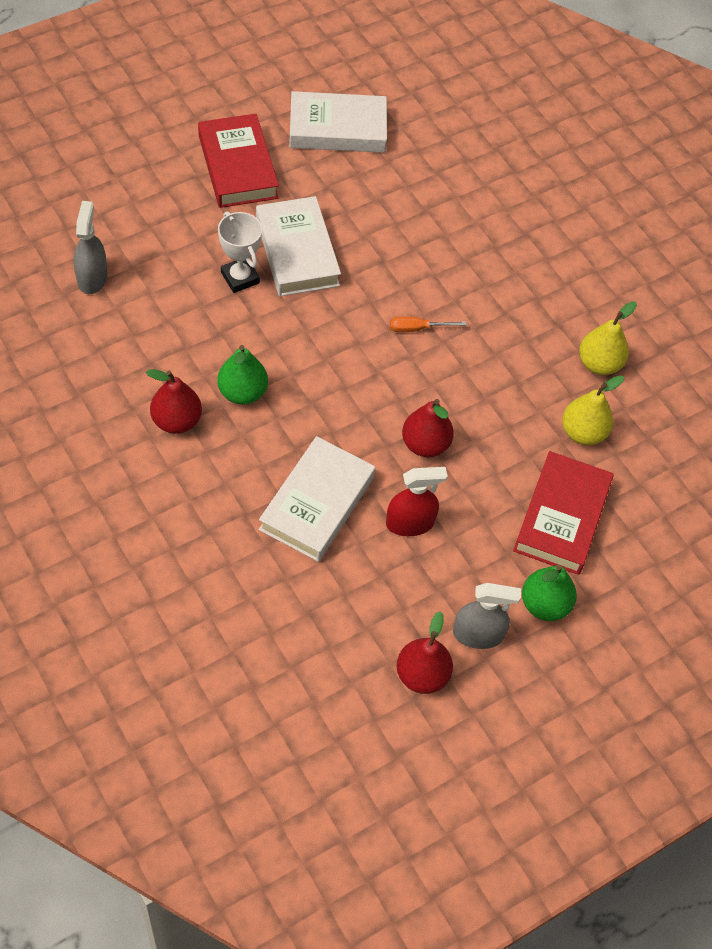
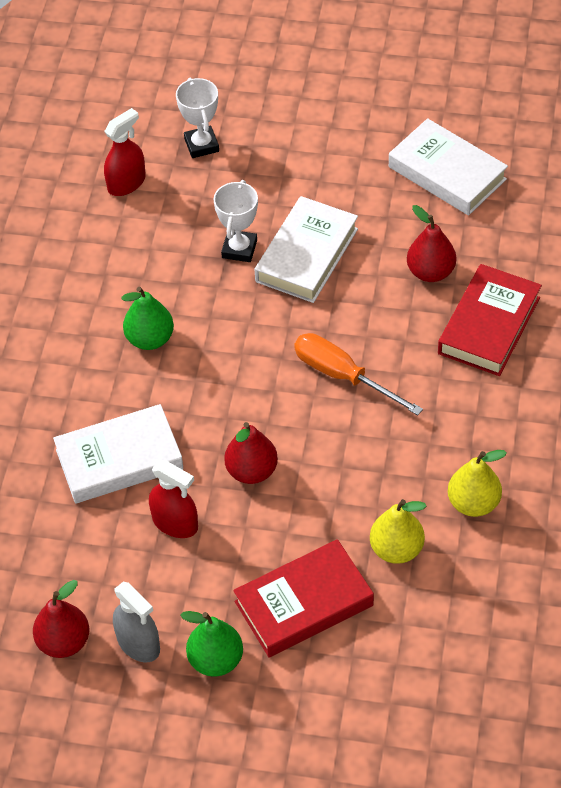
camera: 50 degrees right, 5 degrees down
(92, 277) = (126, 183): grey spray bottle -> red spray bottle
(123, 211) = (201, 145): none -> white trophy
(176, 421) = (79, 329): red pear -> red pear (430, 272)
(238, 166) = (329, 159): red book -> red book (489, 325)
(417, 328) = (343, 376): orange screwdriver -> orange screwdriver, size x1.84

